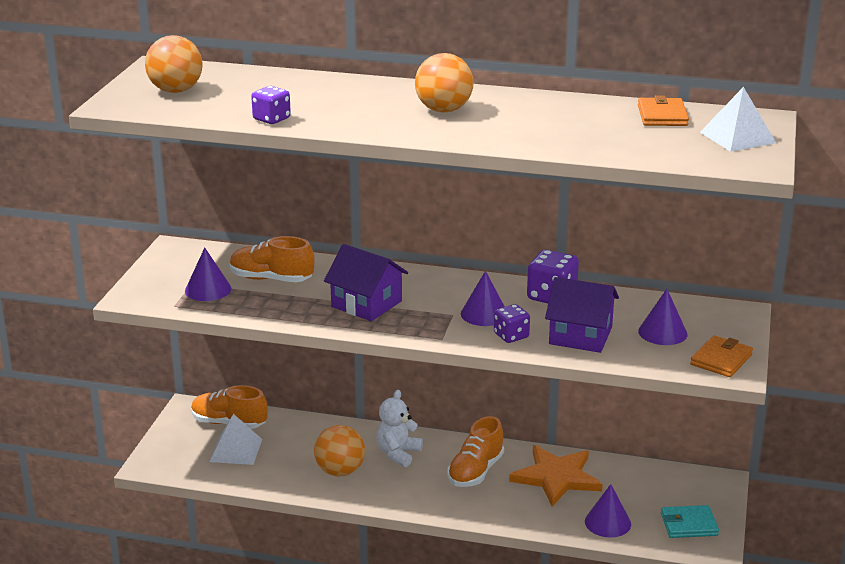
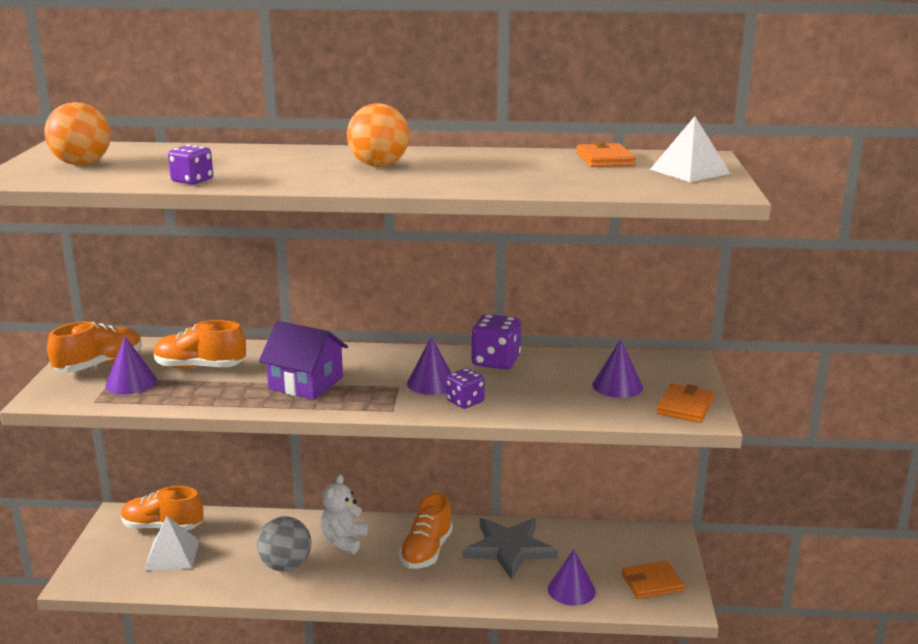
camera: 10 degrees left, 5 degrees down
(180, 269) = (99, 365): none -> orange shoe
(340, 471) = (286, 565): orange ball -> grey ball
(556, 477) = (509, 548): orange star -> grey star
(580, 335) = (536, 395): purple house -> none
(689, 524) = (652, 583): turquoise wallet -> orange wallet

